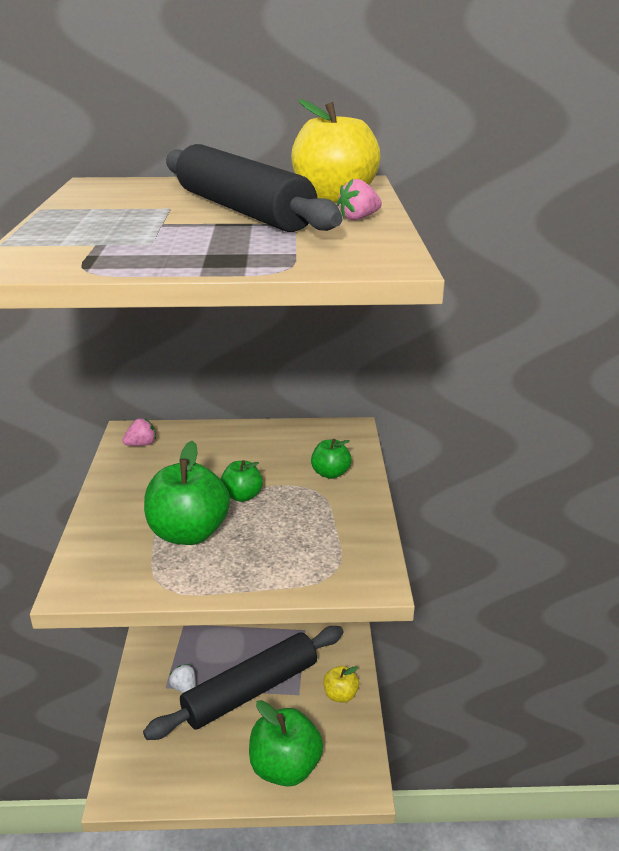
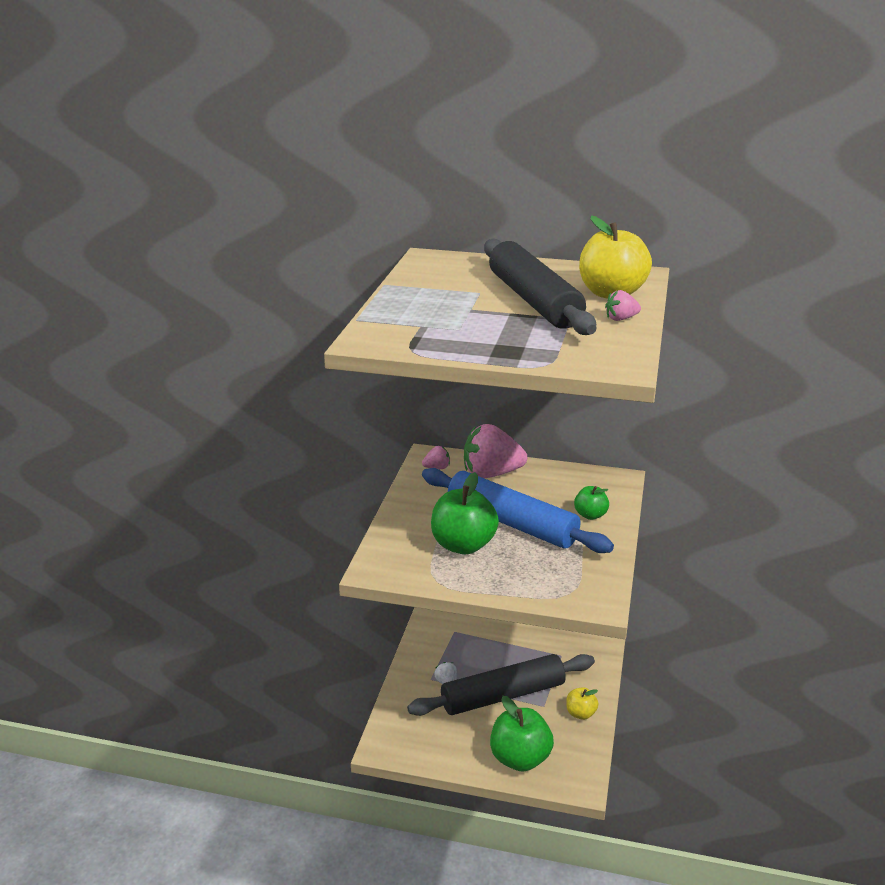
camera: 15 degrees right, 0 degrees up
(206, 442) = (491, 473): none -> pink strawberry
(242, 496) = (511, 522): green apple -> blue rolling pin

